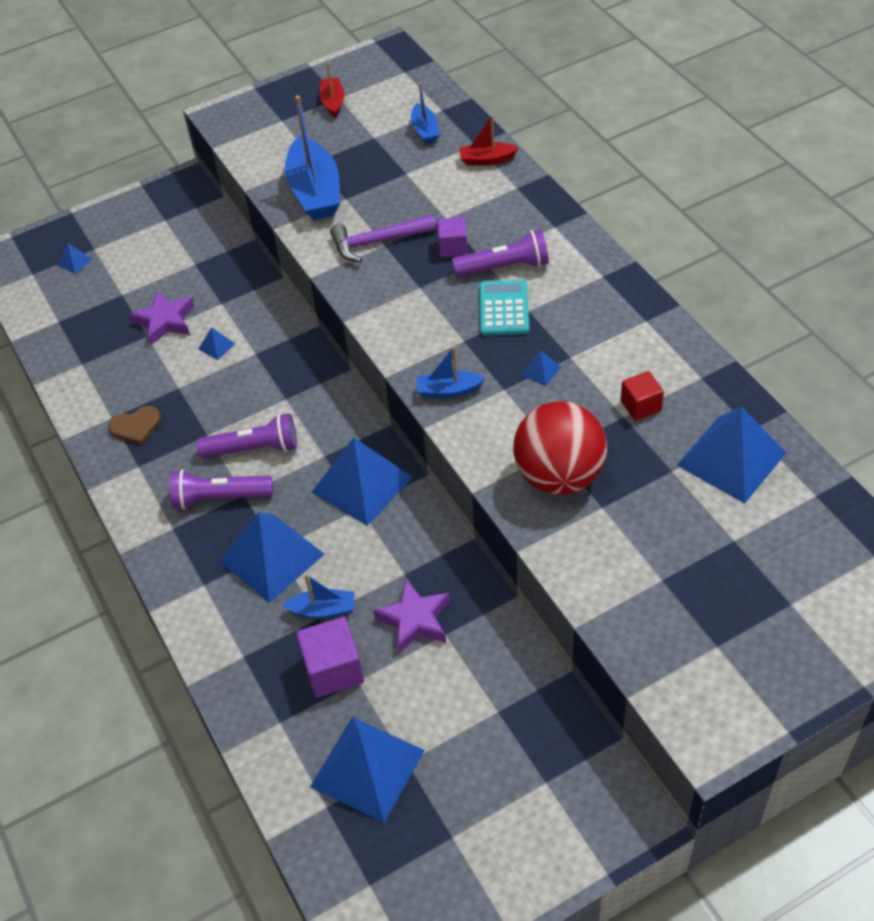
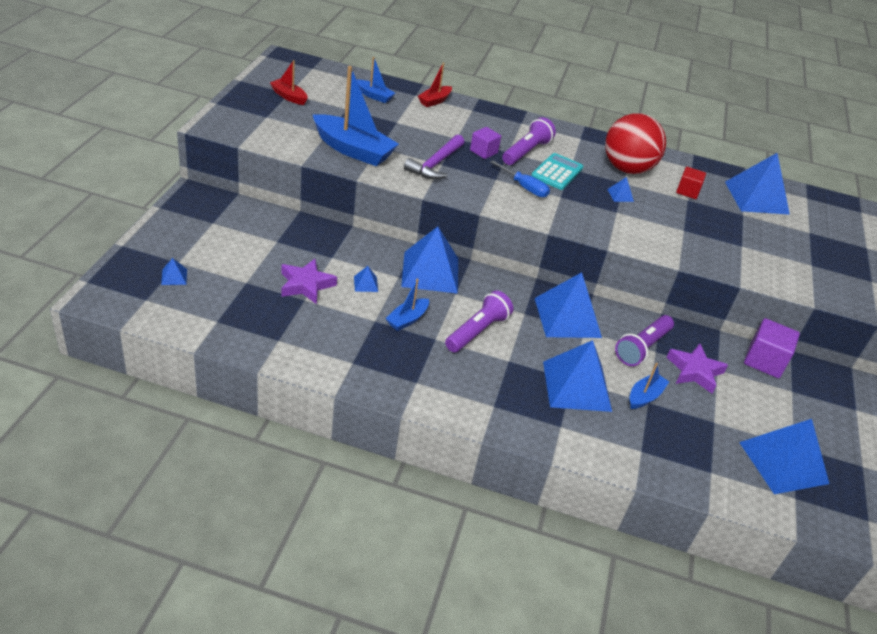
camera: 55 degrees left, 10 degrees down
(136, 426) = (379, 359): brown heart -> none
(219, 498) = (497, 371): purple flashlight -> purple flashlight (642, 348)
(291, 363) = (430, 272): none -> blue pyramid
(333, 669) = (695, 424): purple cube -> purple cube (764, 361)
(437, 312) = (525, 188): none -> blue screwdriver
(448, 390) = (591, 225): blue boat -> blue boat (407, 319)
(504, 308) = (557, 172): turquoise calculator -> turquoise calculator turned 75 degrees clockwise
(559, 476) = (703, 241): red ball -> red ball (627, 169)

